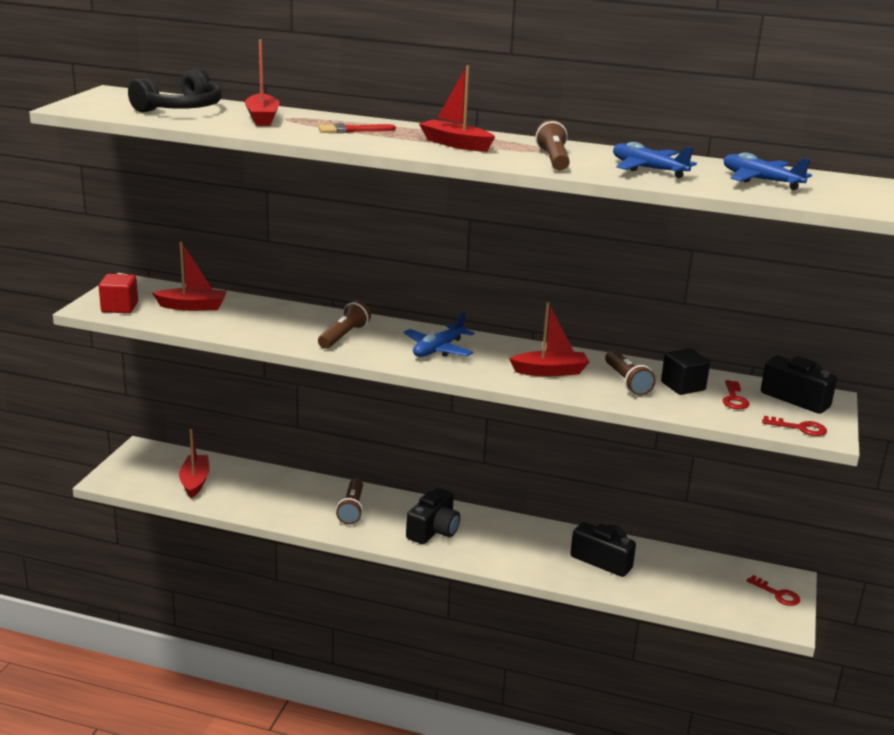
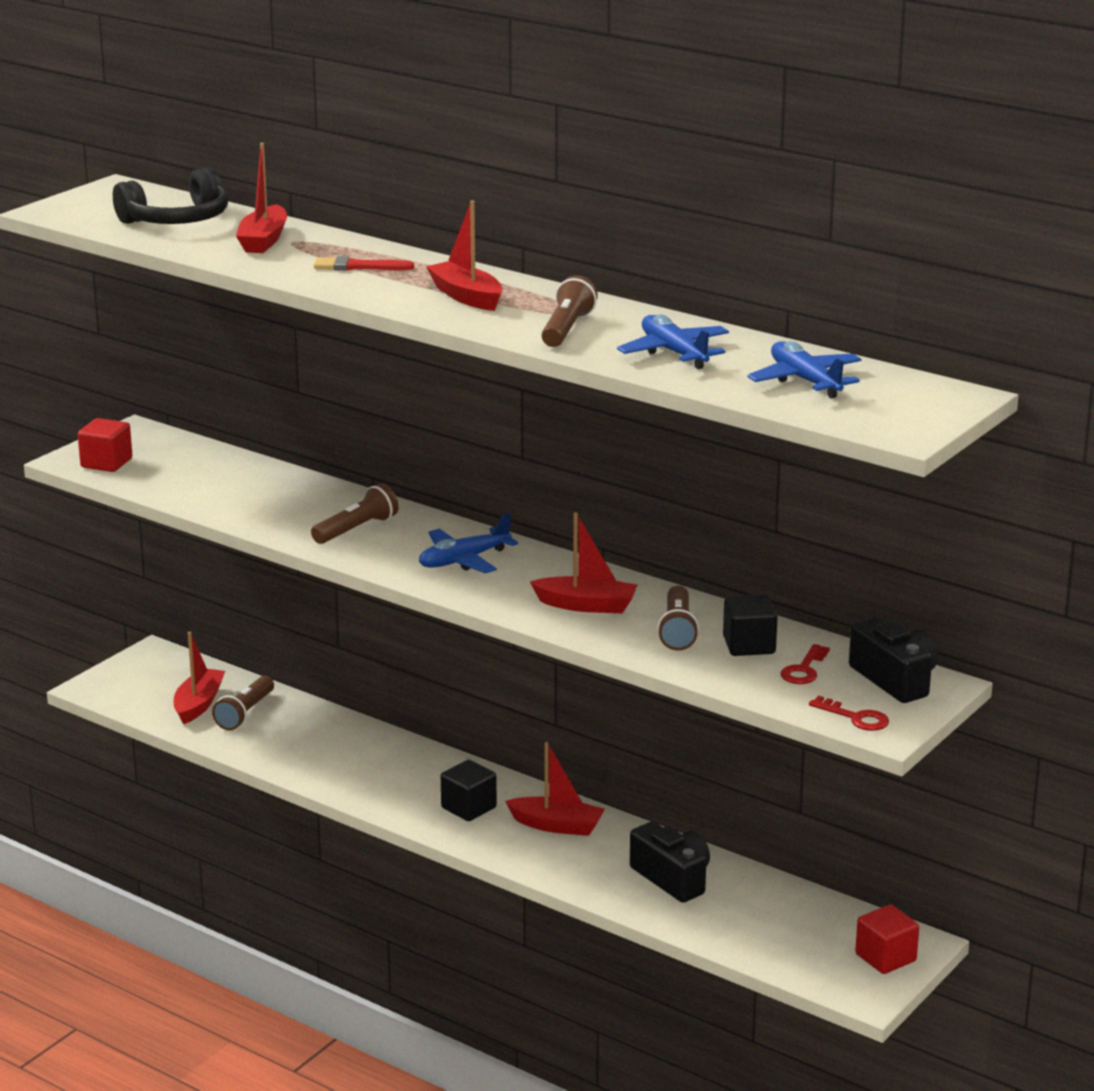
camera: 20 degrees right, 0 degrees up
(192, 306) = (195, 470): red boat -> red boat (557, 825)
(352, 509) = (378, 766): brown flashlight -> brown flashlight (245, 713)
(433, 530) = (469, 808): black camera -> black cube
(777, 594) = (885, 958): red key -> red cube

